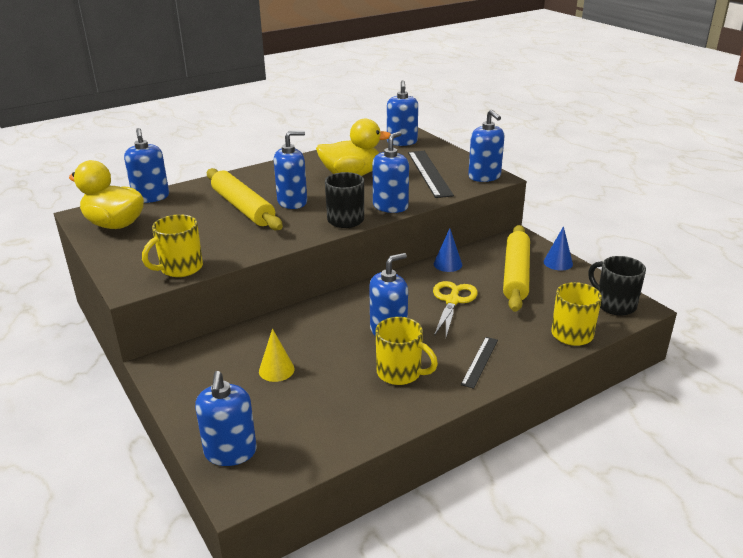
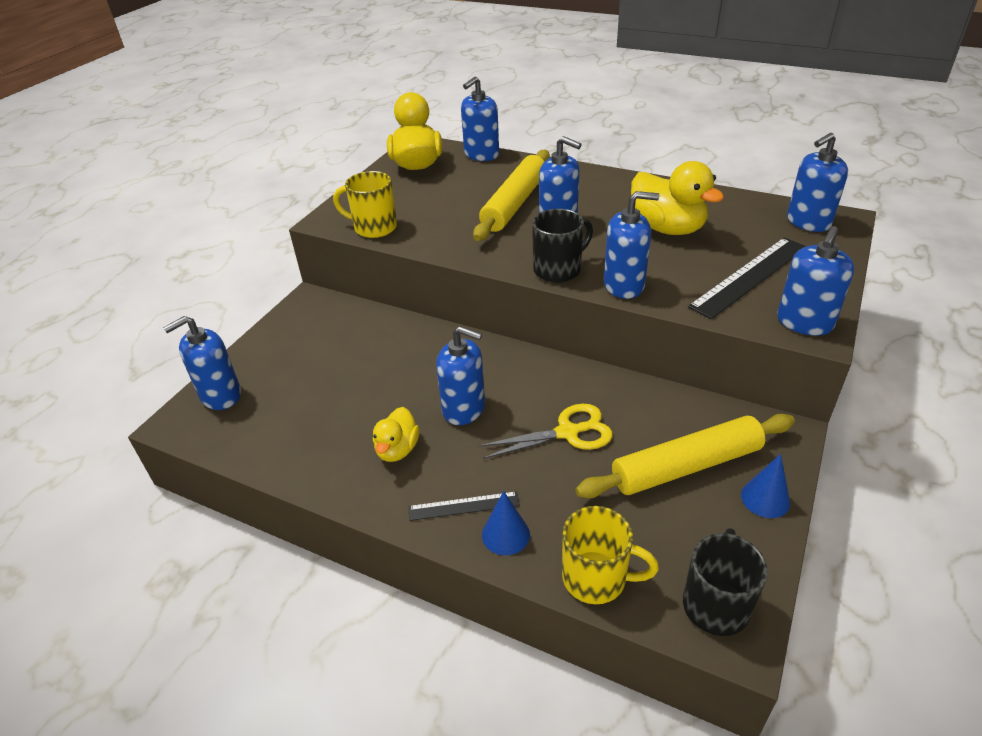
camera: 60 degrees right, 10 degrees up
(276, 370) = (345, 365): yellow cone -> none
(400, 373) = (397, 449): yellow mug -> yellow duck
(447, 264) = (644, 395): blue cone -> blue cone (505, 534)

